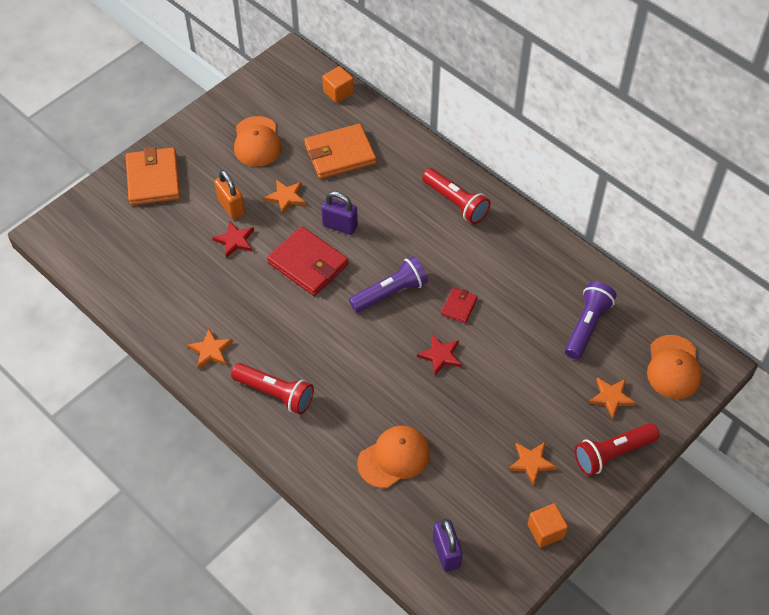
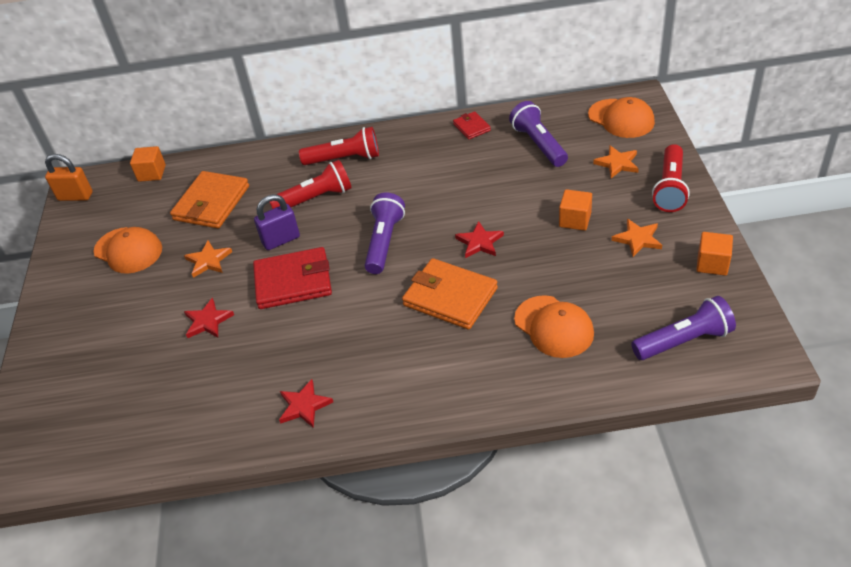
camera: 45 degrees left, 10 degrees down
(153, 179) = (66, 348): orange wallet -> orange wallet (450, 297)
(210, 350) = (304, 406): orange star -> red star
(231, 207) = (170, 305): orange padlock -> orange padlock (75, 196)
(275, 393) = (403, 379): red flashlight -> red flashlight (315, 199)
(394, 458) = (554, 327): orange cap -> orange cap turned 135 degrees clockwise
(446, 553) = (683, 341): purple padlock -> purple flashlight
(459, 306) = (444, 206): red wallet -> red wallet (471, 127)
(517, 406) = (575, 220): none -> orange cube

